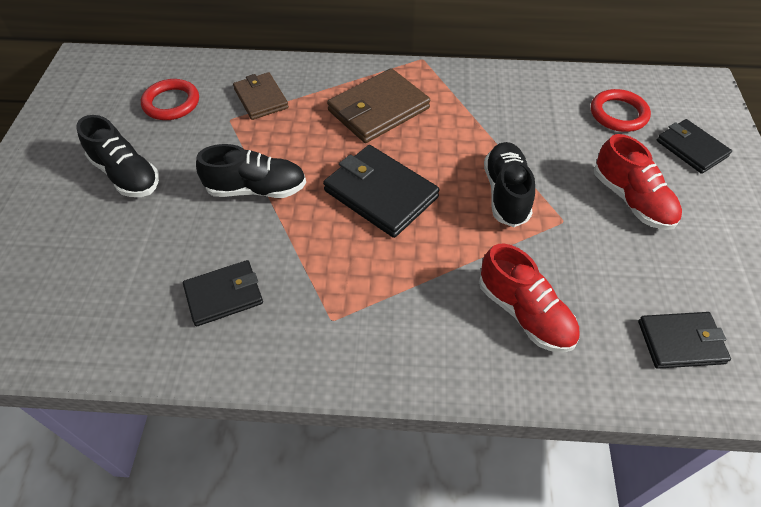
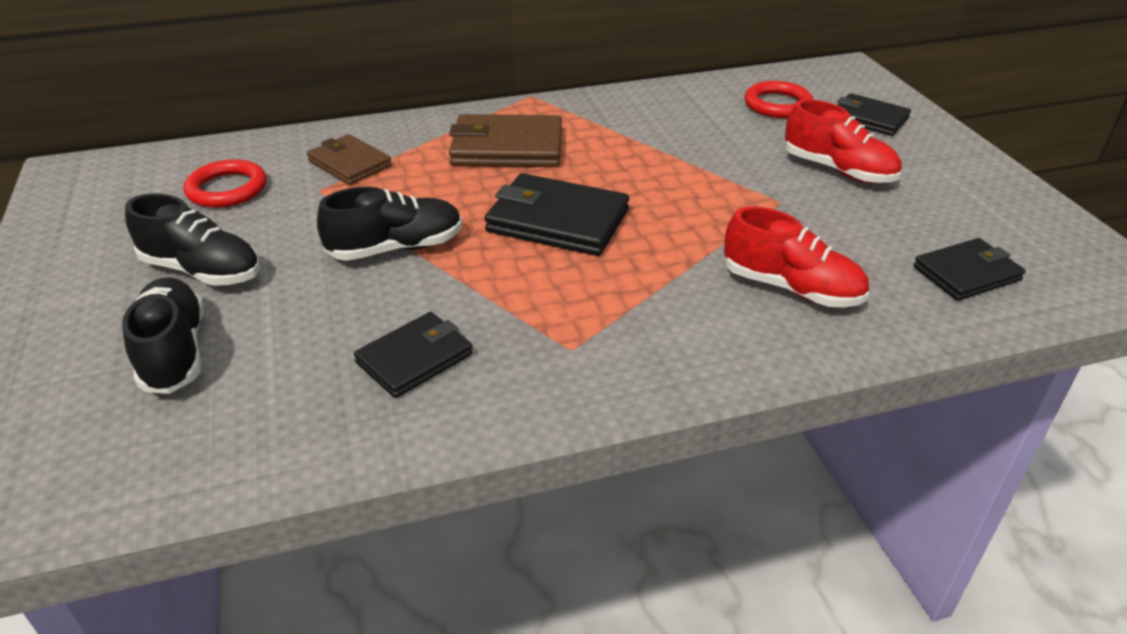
camera: 20 degrees left, 15 degrees down
(378, 110) = (507, 148): brown wallet -> brown wallet turned 60 degrees clockwise
(505, 193) = (702, 191): black shoe -> black shoe (174, 352)

